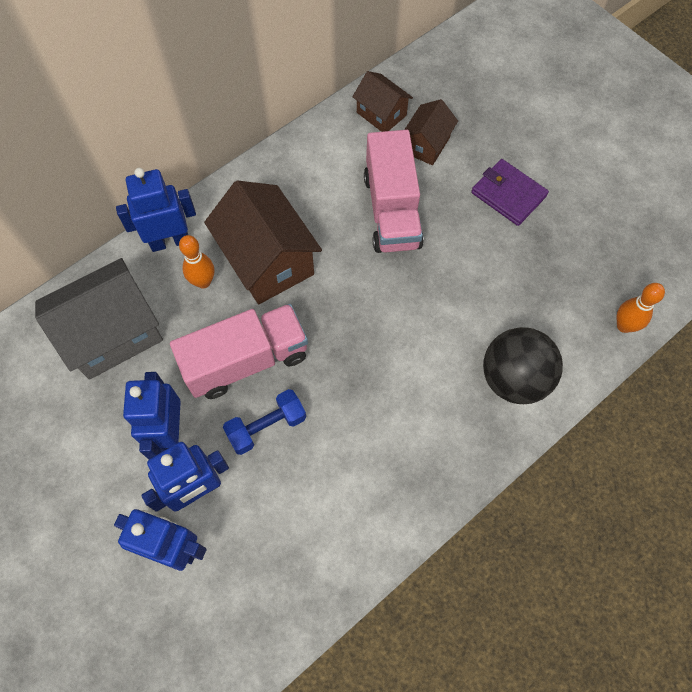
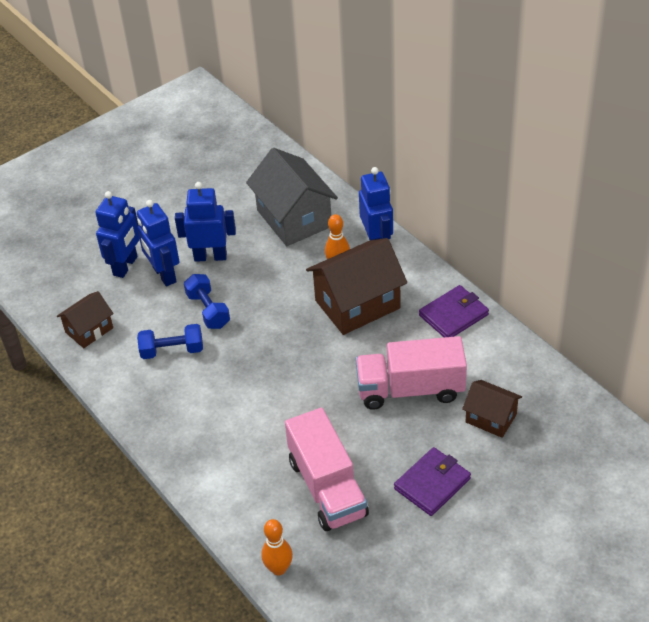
camera: 95 degrees right, 20 degrees down
(246, 361) = (265, 296): pink truck -> pink truck (327, 487)
(289, 170) = (453, 315): none -> purple wallet
(333, 465) = (172, 351): none -> blue dumbbell
(381, 114) = (527, 382): brown house -> brown house (89, 330)
(513, 378) = (232, 474): black ball -> none

